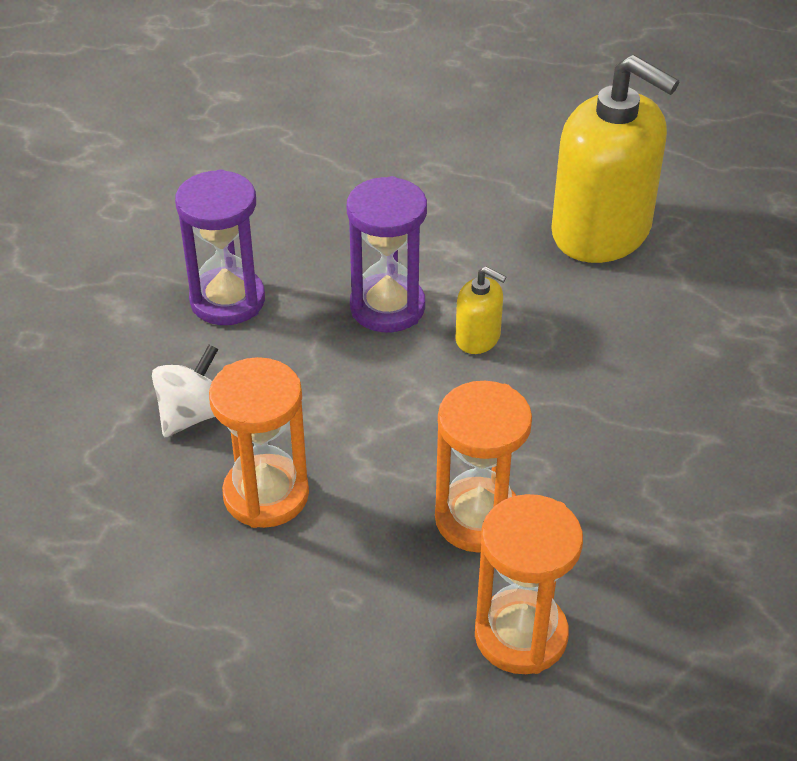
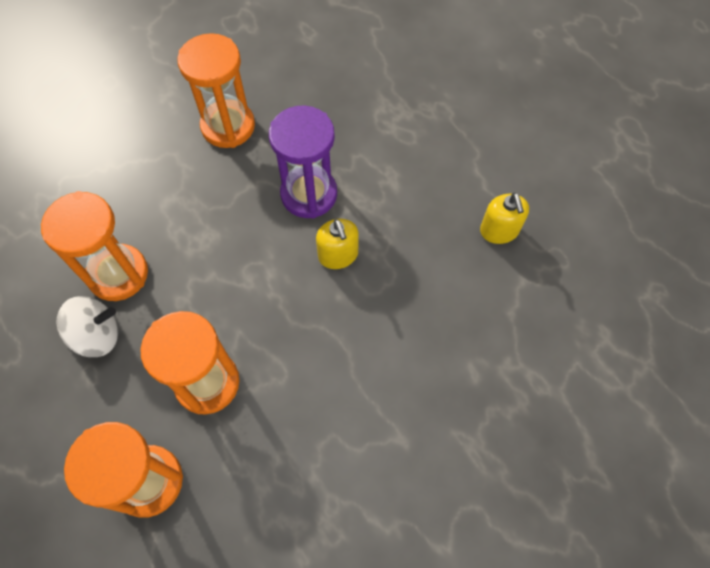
camera: 40 degrees right, 20 degrees up
(192, 414) = (135, 191): white spinning top -> white spinning top (97, 335)
(227, 300) = (228, 126): purple hourglass -> orange hourglass
(601, 231) = (499, 230): yellow soap dispenser -> yellow soap dispenser, size x0.43

